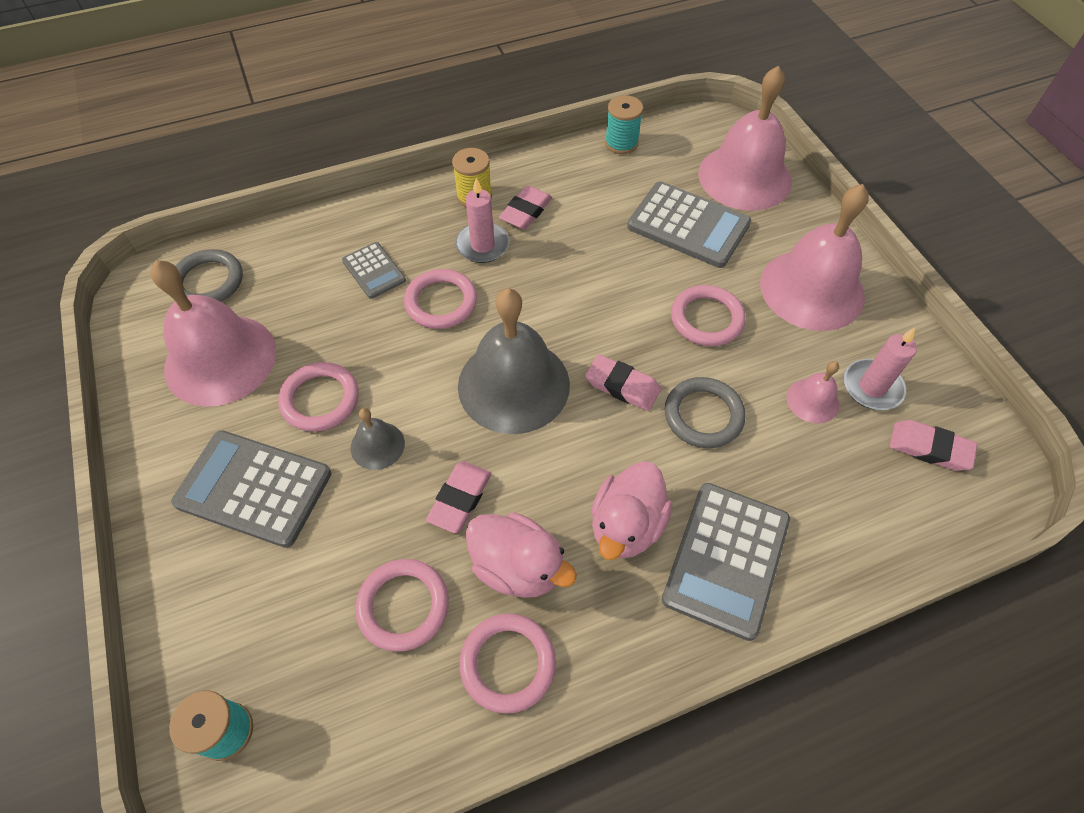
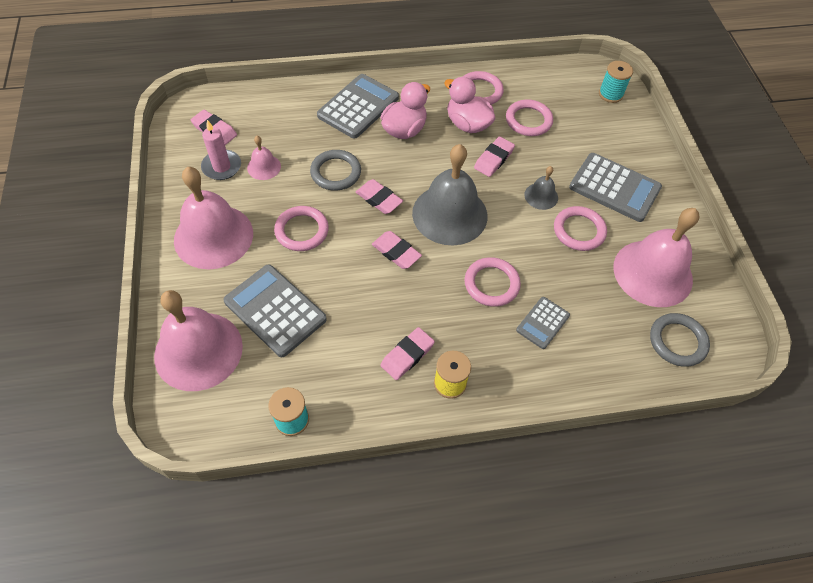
camera: 170 degrees left, 0 degrees up
(374, 271) = (543, 323): grey calculator -> grey calculator turned 120 degrees counterclockwise
(482, 245) = (451, 328): pink candle -> none
(573, 316) = (396, 252): none -> pink eraser

